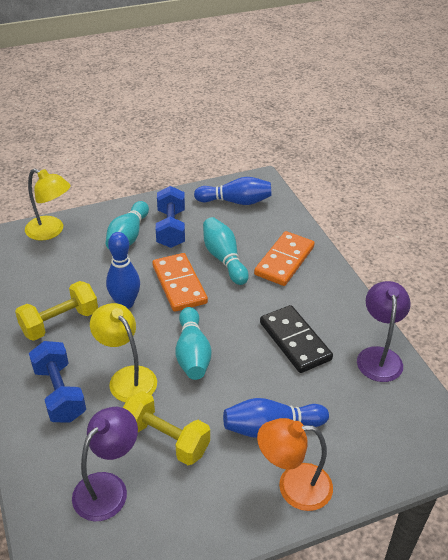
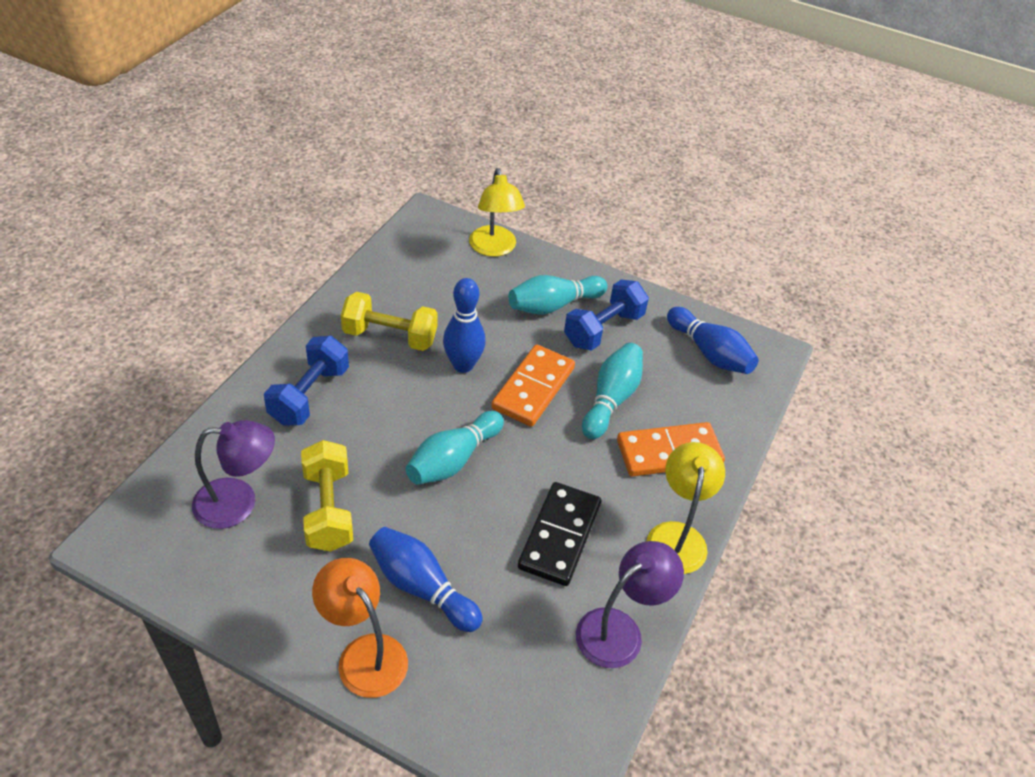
camera: 45 degrees right, 5 degrees up
(127, 377) = (373, 430): yellow lamp -> yellow lamp (677, 536)

